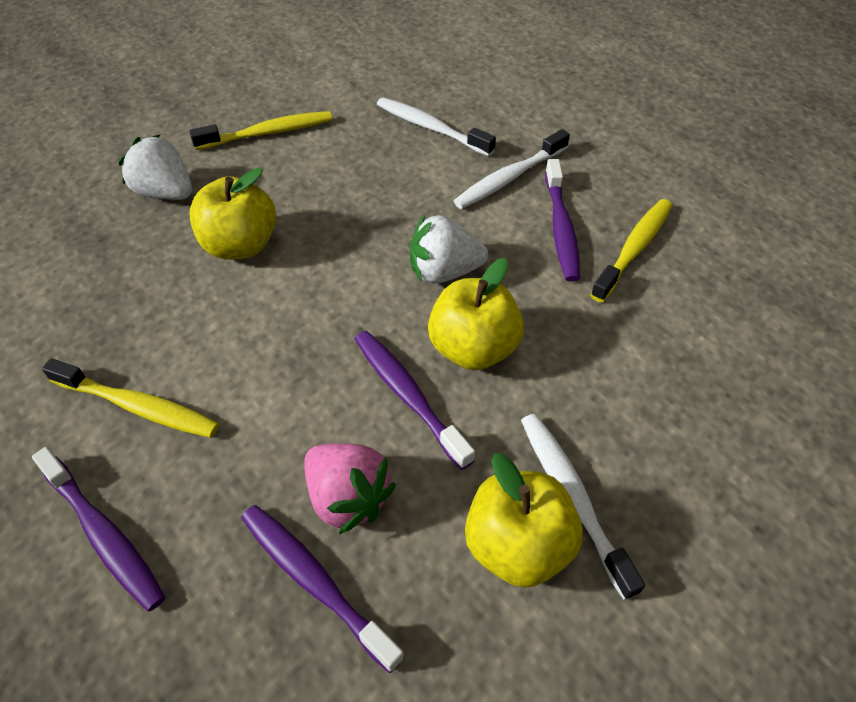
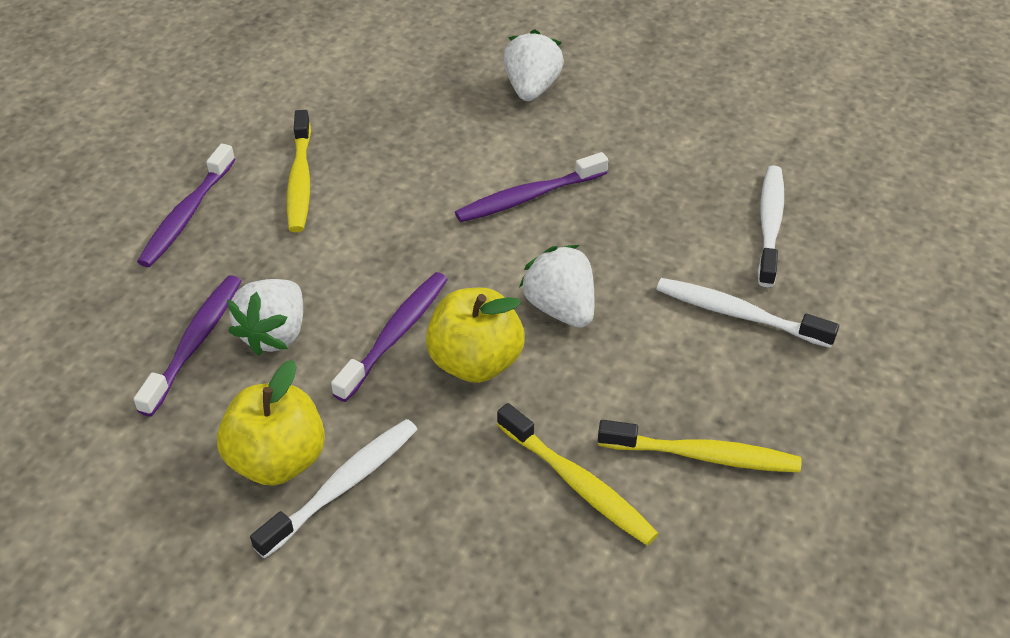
camera: 65 degrees right, 5 degrees down
(240, 245) = (500, 161): yellow apple -> none
(268, 133) = (661, 114): yellow toothbrush -> yellow toothbrush (578, 484)
(348, 497) = (275, 334): pink strawberry -> white strawberry
(561, 228) = (690, 381): purple toothbrush -> purple toothbrush (528, 197)

